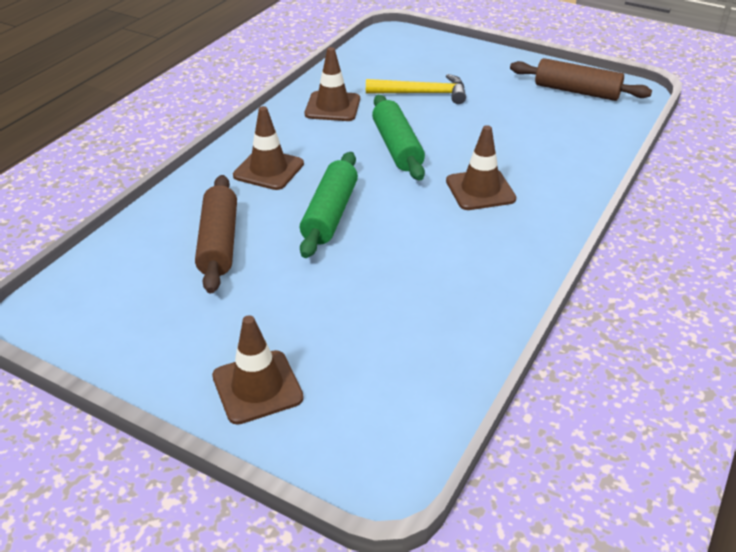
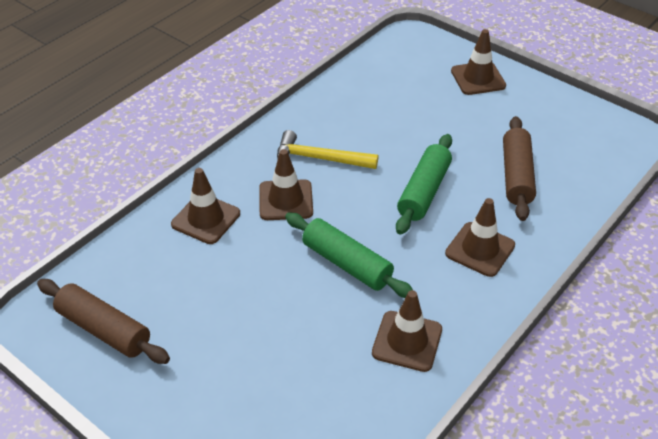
camera: 170 degrees left, 5 degrees up
(397, 147) = (347, 263): green rolling pin -> green rolling pin turned 45 degrees counterclockwise
(422, 94) = (292, 352): yellow hammer -> yellow hammer (319, 158)
(552, 166) = (206, 219): none -> brown traffic cone

